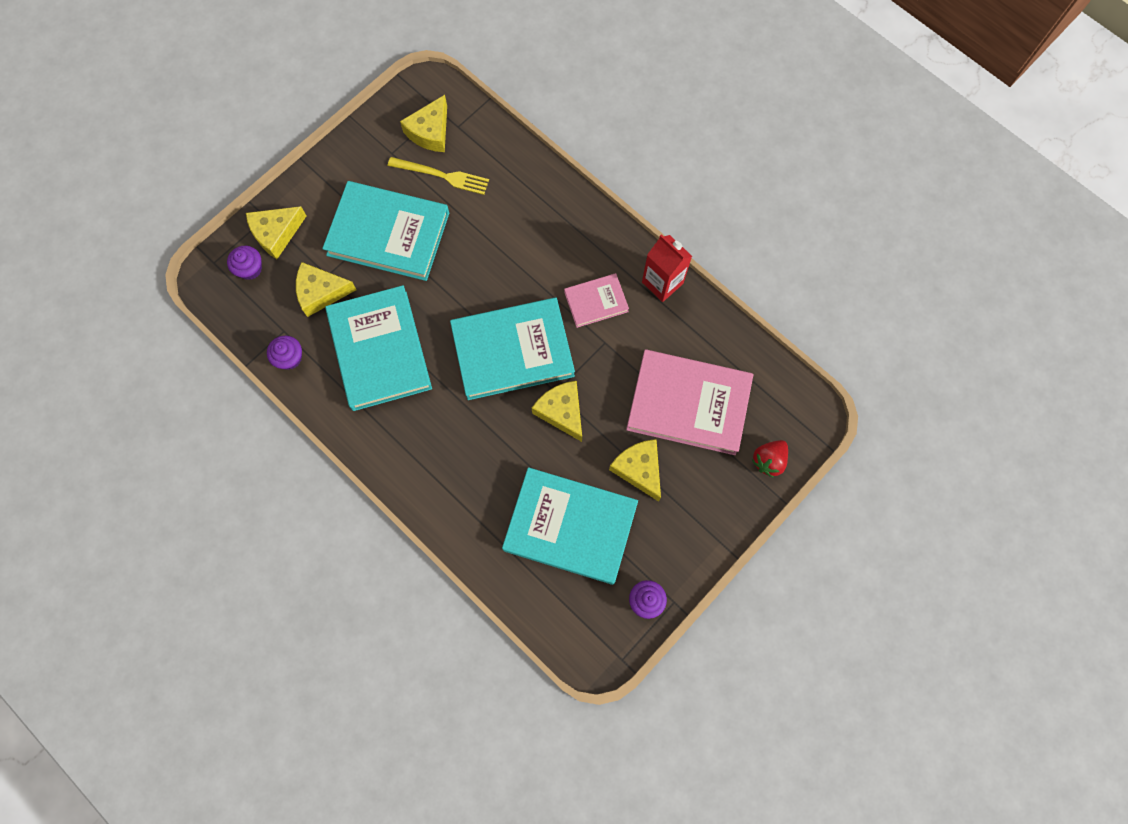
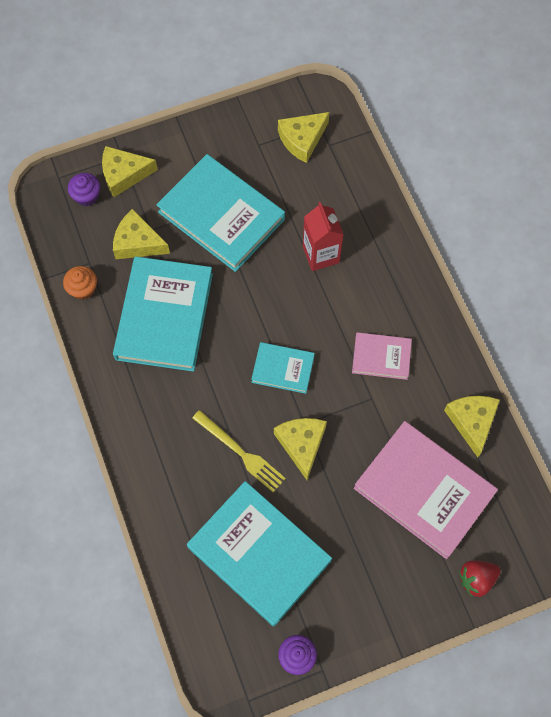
camera: 25 degrees right, 5 degrees down
(289, 358) = (83, 289): purple cupcake -> orange cupcake
(442, 176) = (294, 183): yellow fork -> yellow fork (240, 453)
(512, 351) = (283, 369): turquoise book -> turquoise book, size x0.51
(639, 469) = (348, 530): yellow cheese -> yellow cheese (472, 422)
(662, 283) = (452, 366): red carton -> red carton (321, 254)

